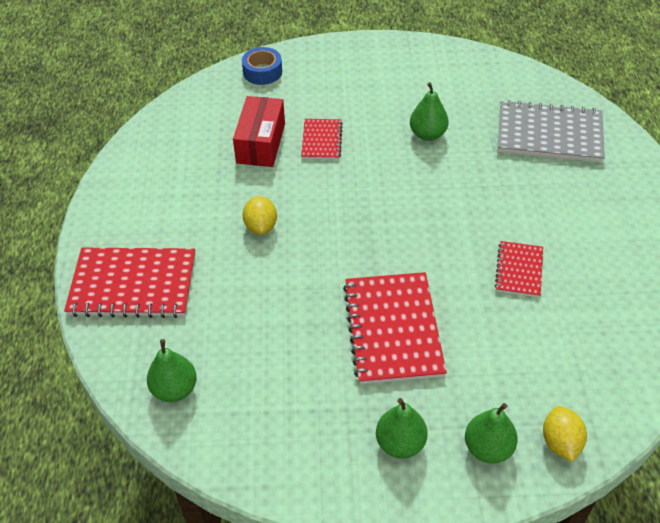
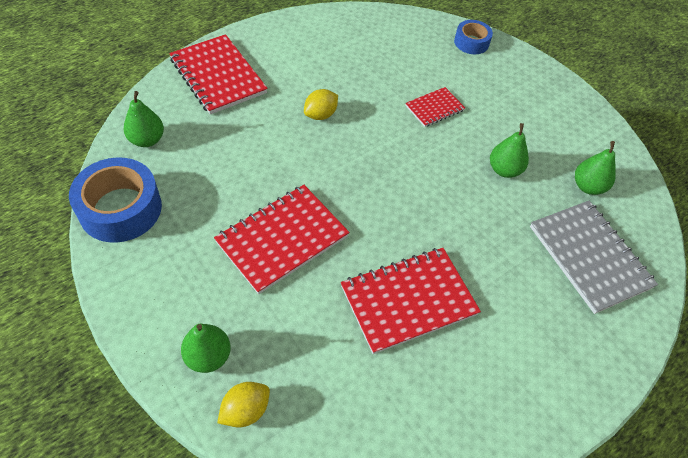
camera: 50 degrees right, 5 degrees up
(255, 453) = (120, 208): none -> blue tape
(261, 143) = (399, 76): red box -> none
(400, 443) = (178, 293): green pear -> green pear (588, 186)
(519, 270) = (408, 301): red notebook -> red notebook, size x1.86

